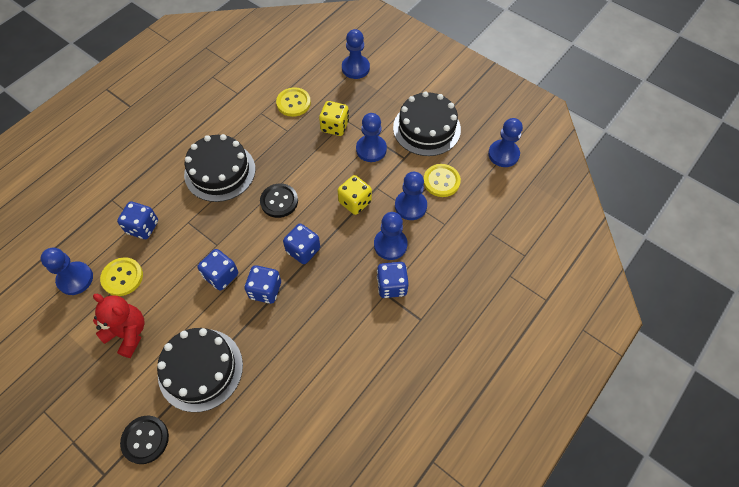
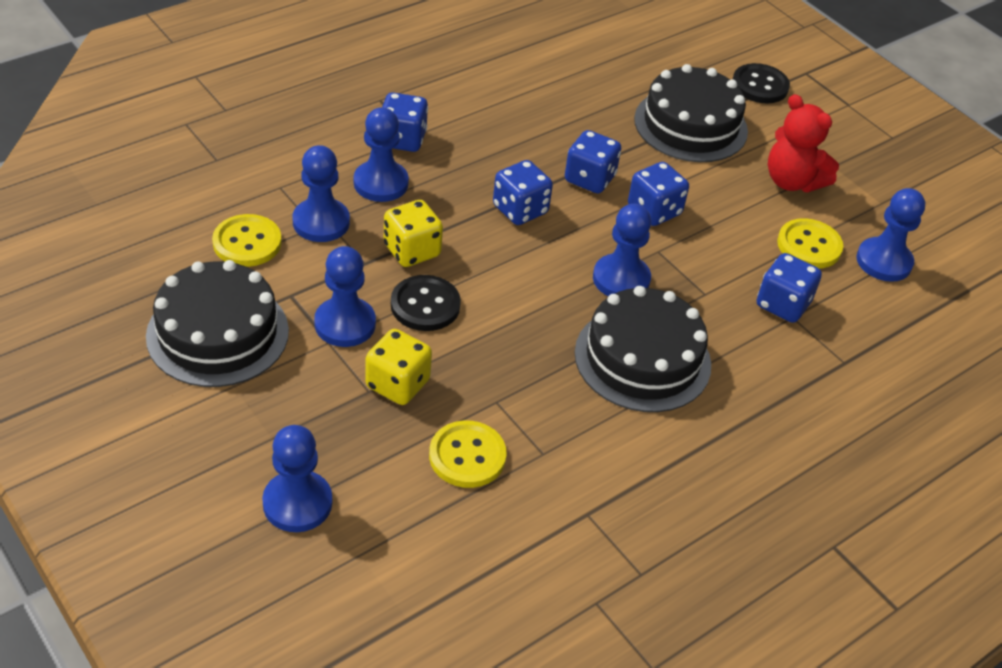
camera: 170 degrees left, 15 degrees down
(279, 201) = (542, 284): black button -> black button (425, 305)
(503, 154) = (107, 254): blue pawn -> blue pawn (621, 279)

